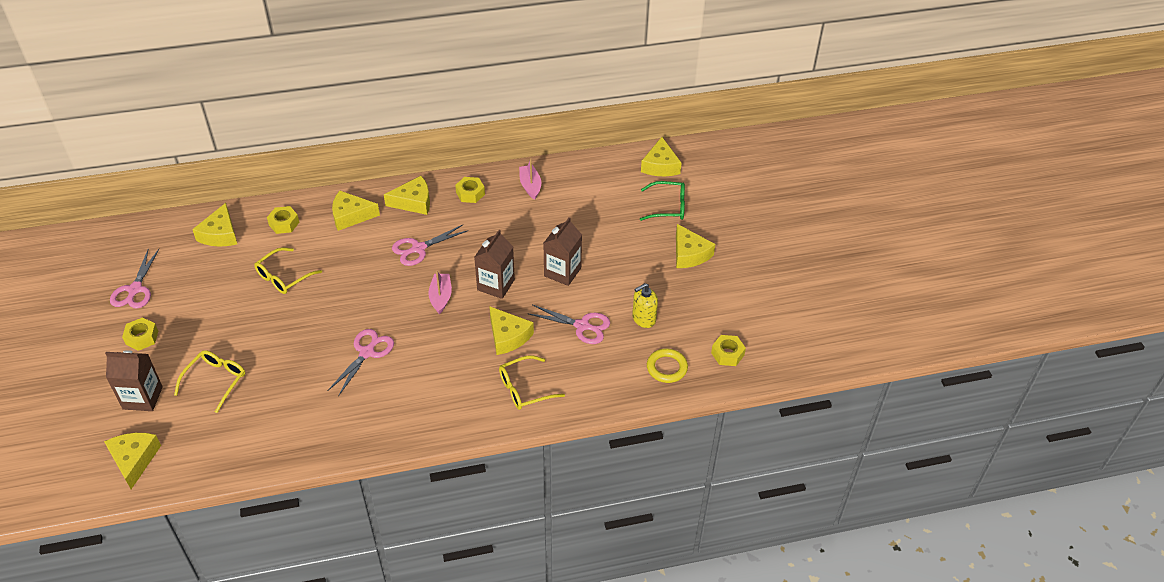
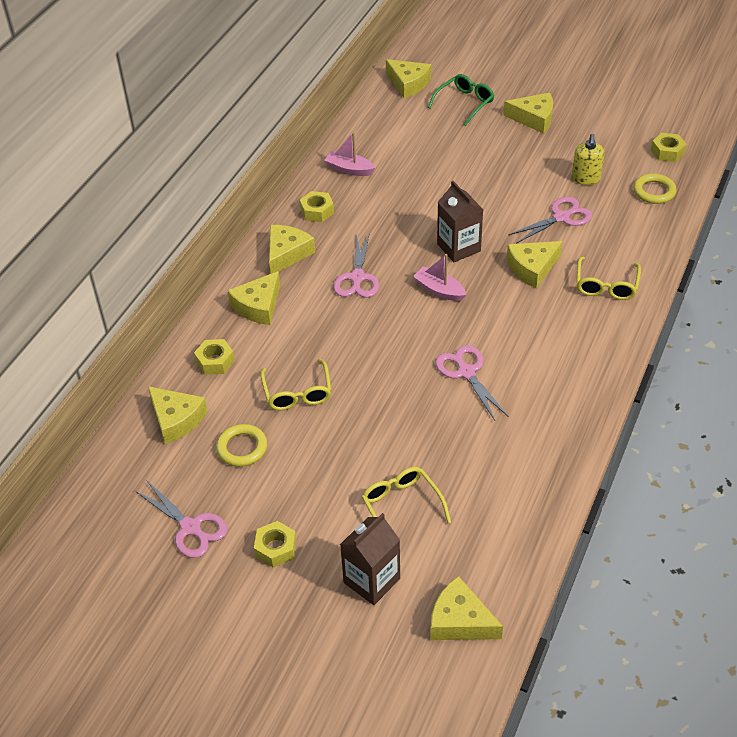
camera: 50 degrees left, 0 degrees up
(216, 277) = (242, 448): none -> yellow ring
(508, 336) = (532, 268): yellow cheese -> yellow cheese turned 150 degrees clockwise
(562, 272) = (483, 199): brown carton -> none

